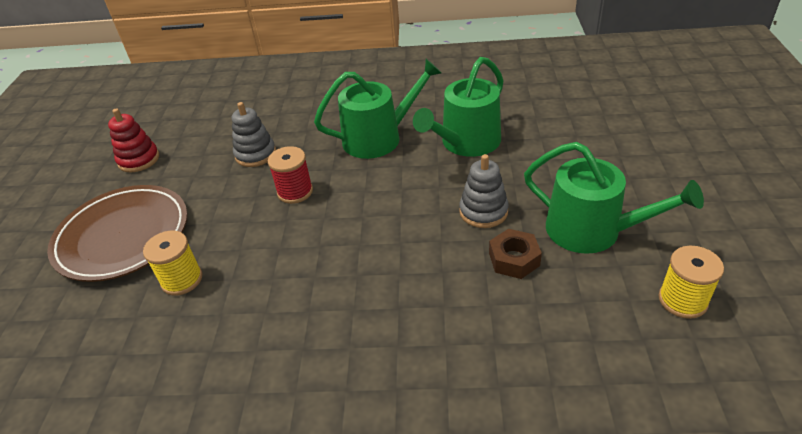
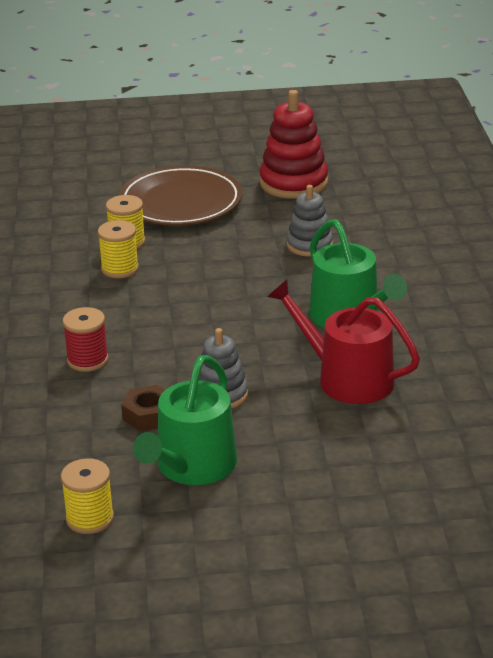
camera: 80 degrees right, 10 degrees down
(139, 160) = (293, 183): red stacking toy -> red stacking toy, size x1.60
(236, 285) = (120, 269): none -> yellow spool
(295, 192) = (248, 278): red spool -> red spool (87, 360)
(466, 143) = (347, 378): green watering can -> red watering can

